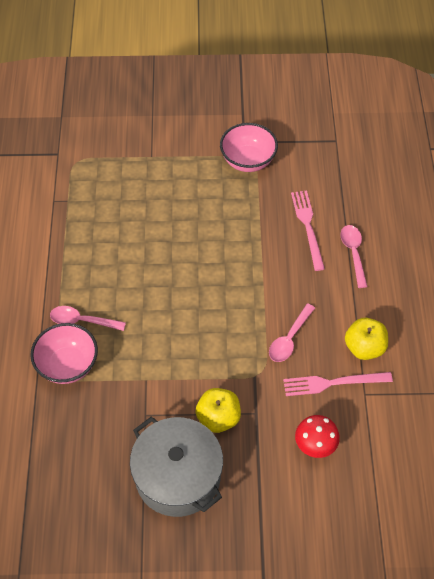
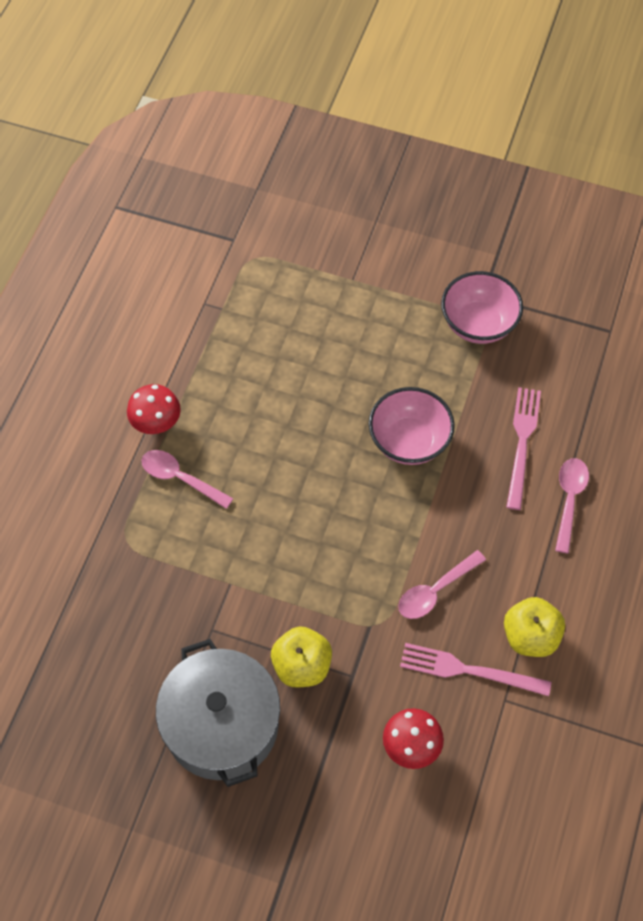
camera: 20 degrees right, 5 degrees up
(51, 290) = (156, 424): none -> red mushroom
(68, 365) = (141, 531): pink bowl -> pink bowl (409, 441)

